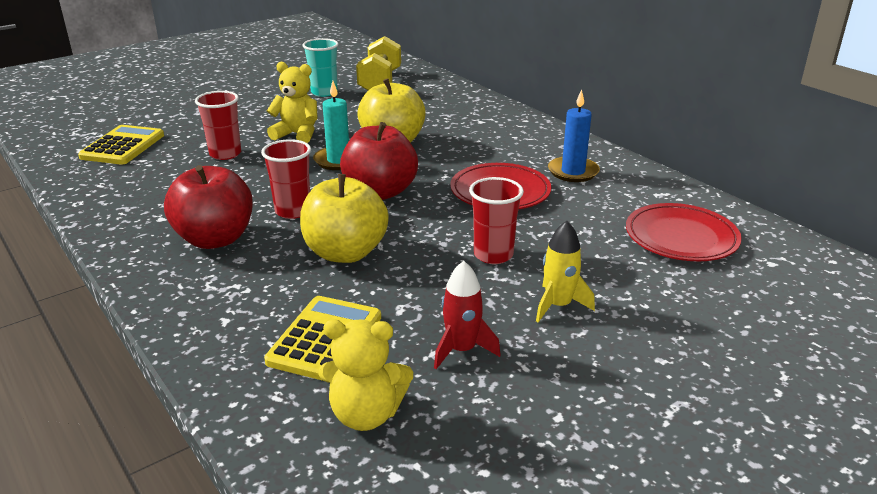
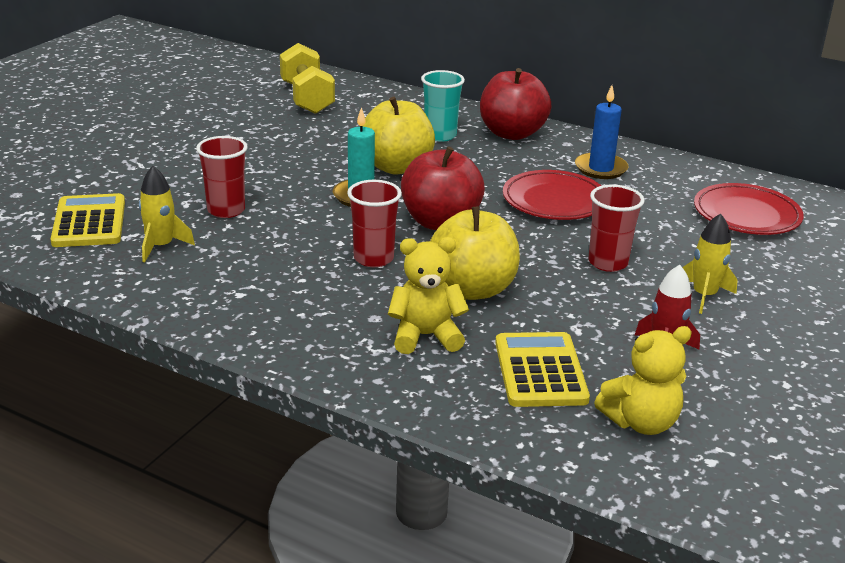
camera: 25 degrees left, 0 degrees up
(149, 172) = (161, 246): none -> yellow rocket
(215, 239) = (326, 303): red apple -> red apple (512, 133)
(297, 134) = (282, 174): yellow teddy bear -> yellow teddy bear (425, 336)
(324, 92) = (256, 120): turquoise cup -> turquoise cup (440, 135)

